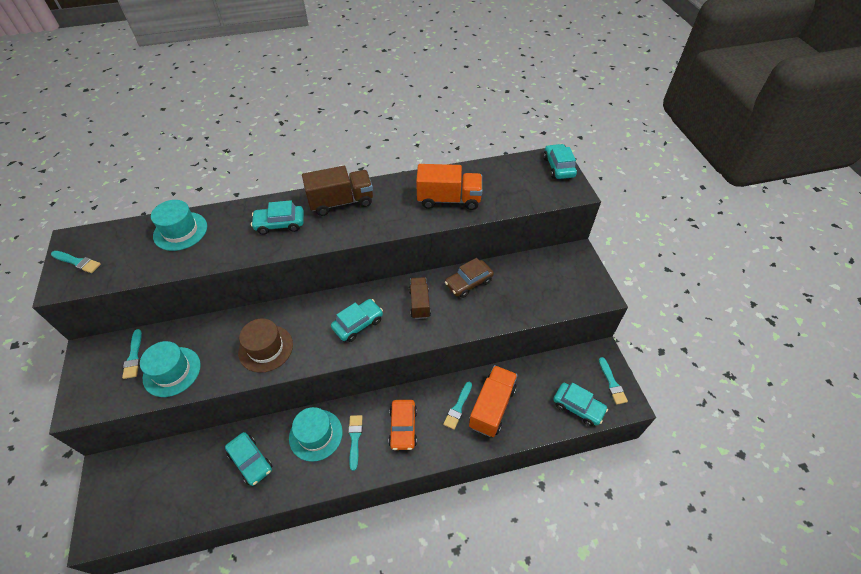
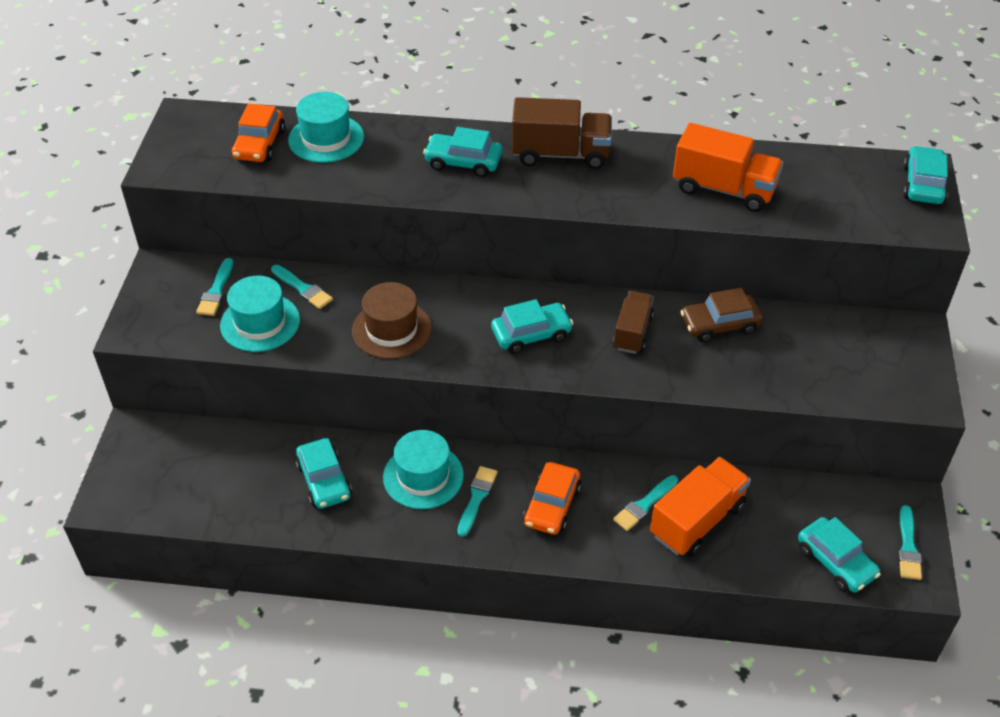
camera: 20 degrees right, 5 degrees down
(77, 262) = (186, 145): turquoise brush -> turquoise brush (303, 289)
(133, 247) = (259, 144): none -> orange car

